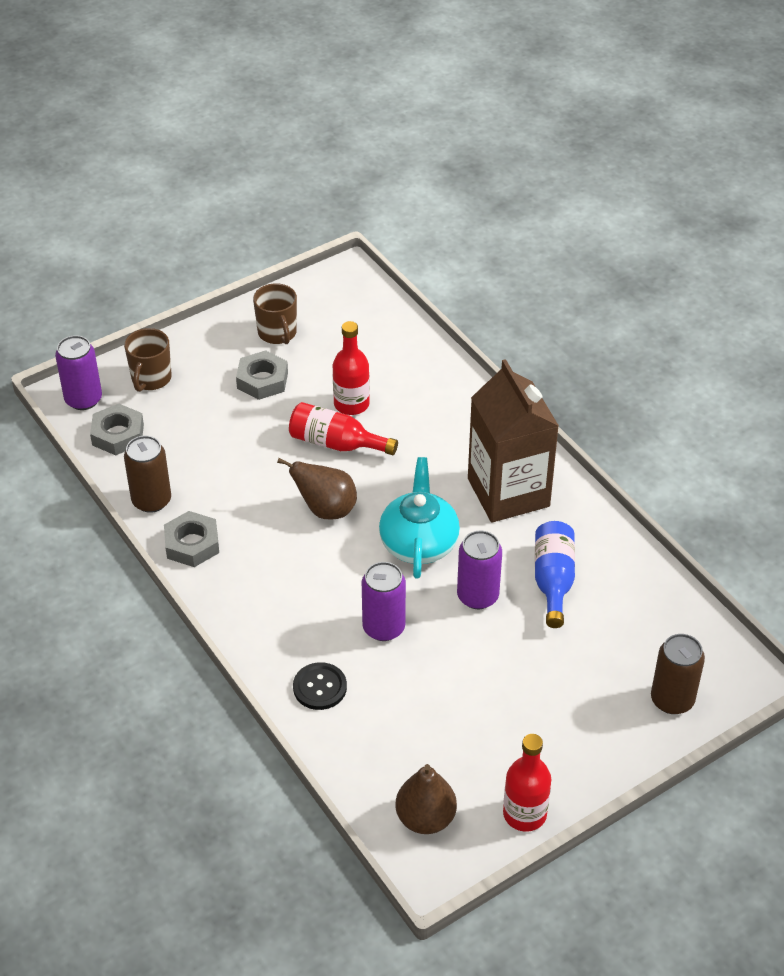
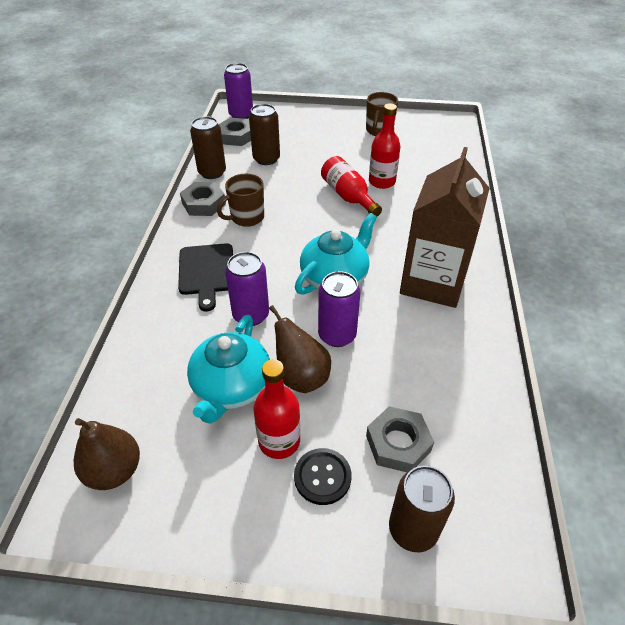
camera: 40 degrees right, 0 degrees up
(151, 379) = (285, 121): brown mug -> brown mug (246, 218)
(192, 446) = (266, 159): none -> brown can
(262, 380) = (343, 147): grey nut -> grey nut (398, 443)
(291, 614) = (207, 272): none -> black cutting board
(320, 687) = (167, 325): black button -> black button (322, 477)
(326, 509) = (299, 227): brown pear -> brown pear (301, 377)
(441, 698) = (231, 387): none -> turquoise teapot
(524, 814) = (183, 531): red bottle -> red bottle (279, 441)
(553, 580) = (405, 360): blue bottle -> none

